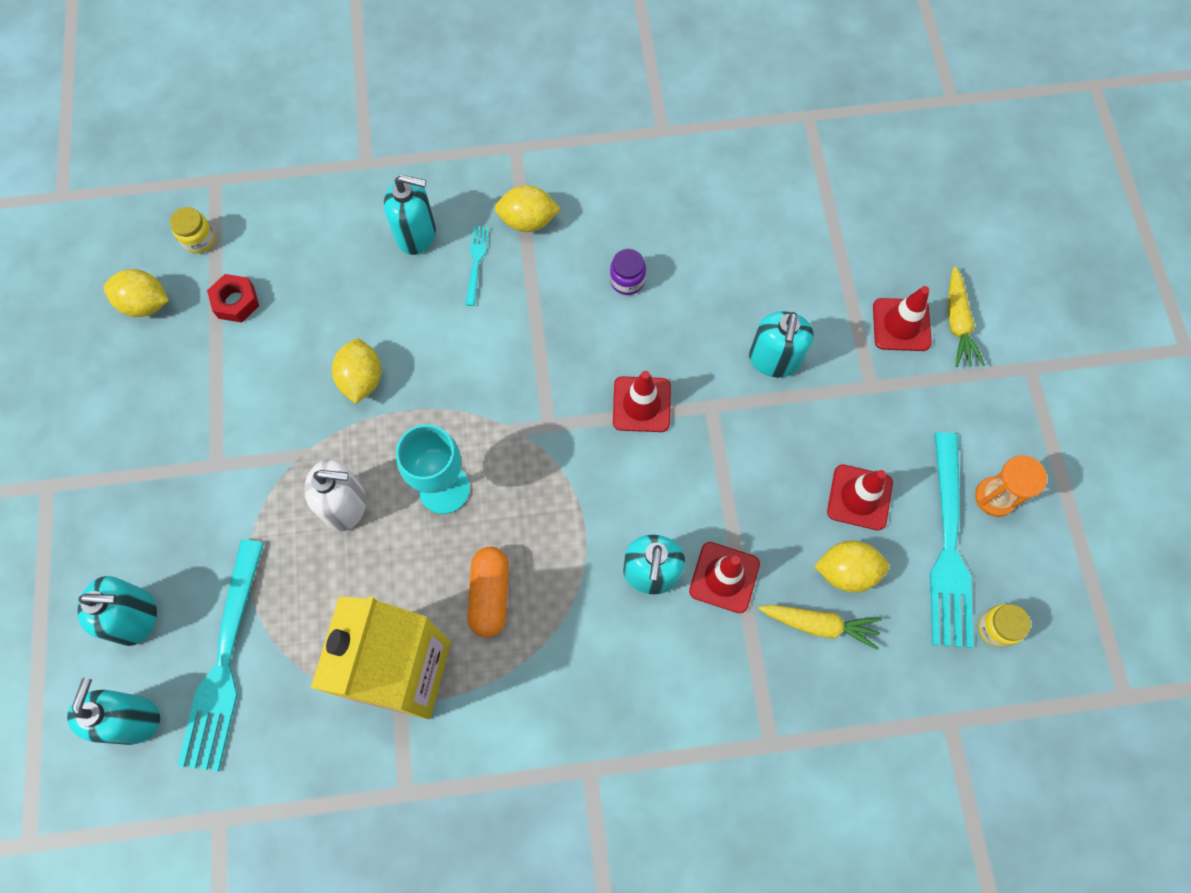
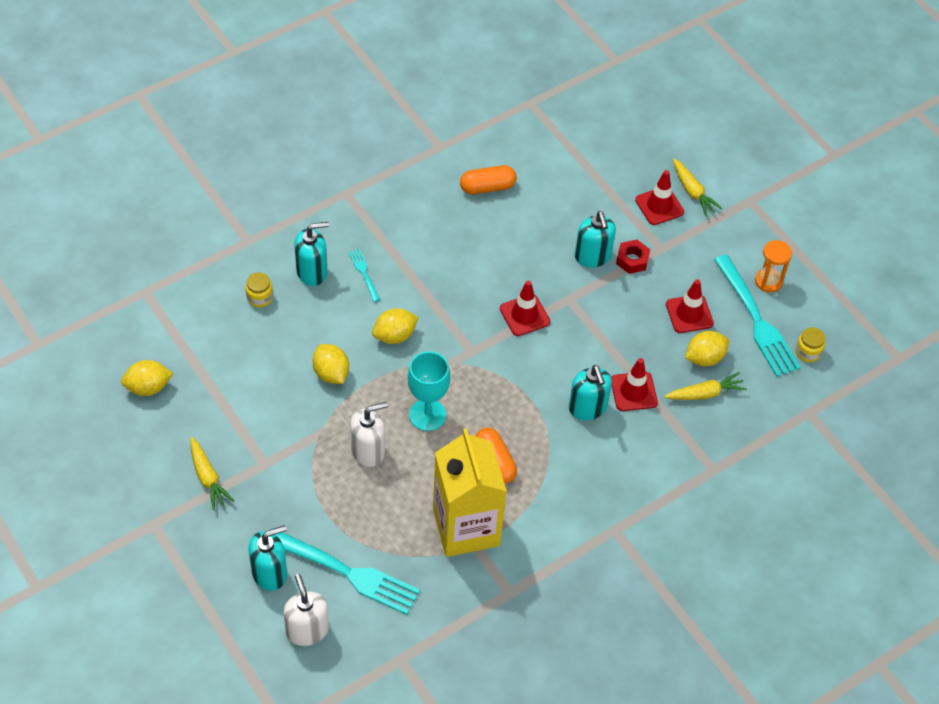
camera: 30 degrees left, 15 degrees down
(133, 719) = (307, 630): turquoise soap dispenser -> white soap dispenser
(141, 453) = (208, 478): none -> yellow carrot
(199, 239) = (160, 333): yellow jar -> yellow jar (260, 297)
(224, 662) = (346, 572): turquoise fork -> turquoise fork turned 45 degrees counterclockwise
(236, 302) = (212, 361): red nut -> red nut (632, 260)
(528, 221) = (383, 235): yellow lemon -> yellow lemon (394, 335)
(627, 280) = (471, 246): purple jar -> none
(691, 208) = (487, 187): none -> orange capsule

